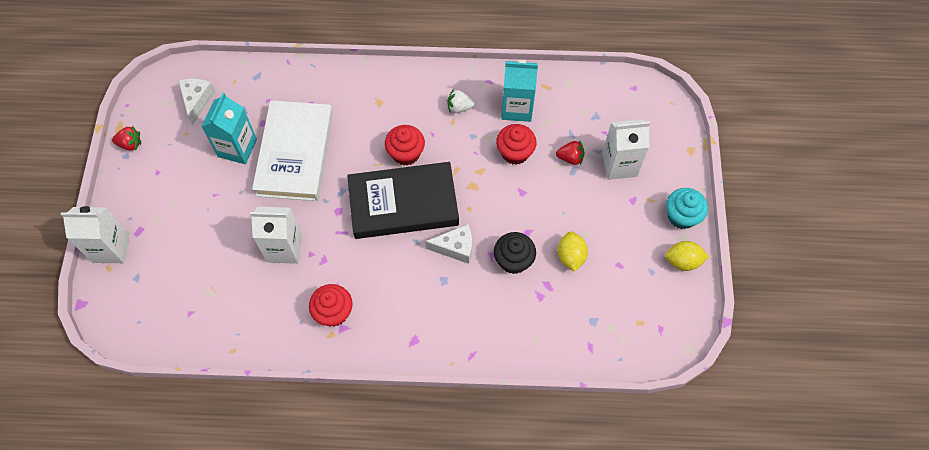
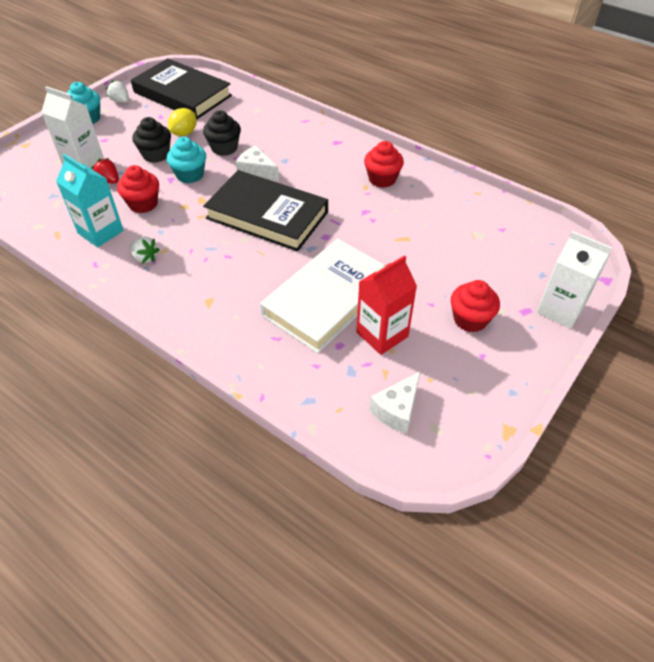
camera: 145 degrees left, 15 degrees down
(130, 144) = (501, 403): red strawberry -> none
(237, 148) = (382, 334): turquoise carton -> red carton
(284, 248) = (392, 233): white carton -> none
(406, 153) = (229, 247): red cupcake -> red cupcake (470, 319)
(510, 207) = (190, 175): none -> turquoise cupcake
(565, 212) = (156, 155): none -> black cupcake
(636, 314) = (182, 94): none -> black book
(683, 261) = (120, 101): yellow lemon -> white strawberry

